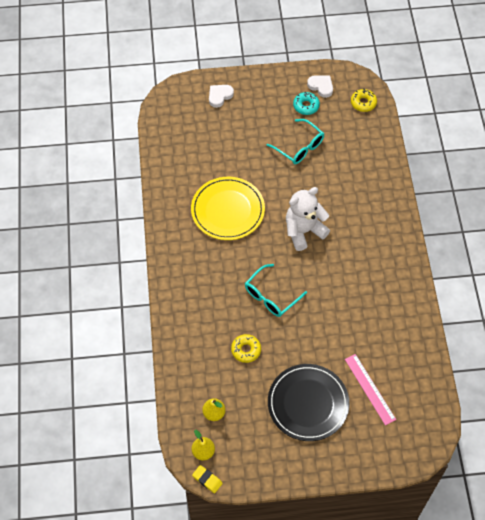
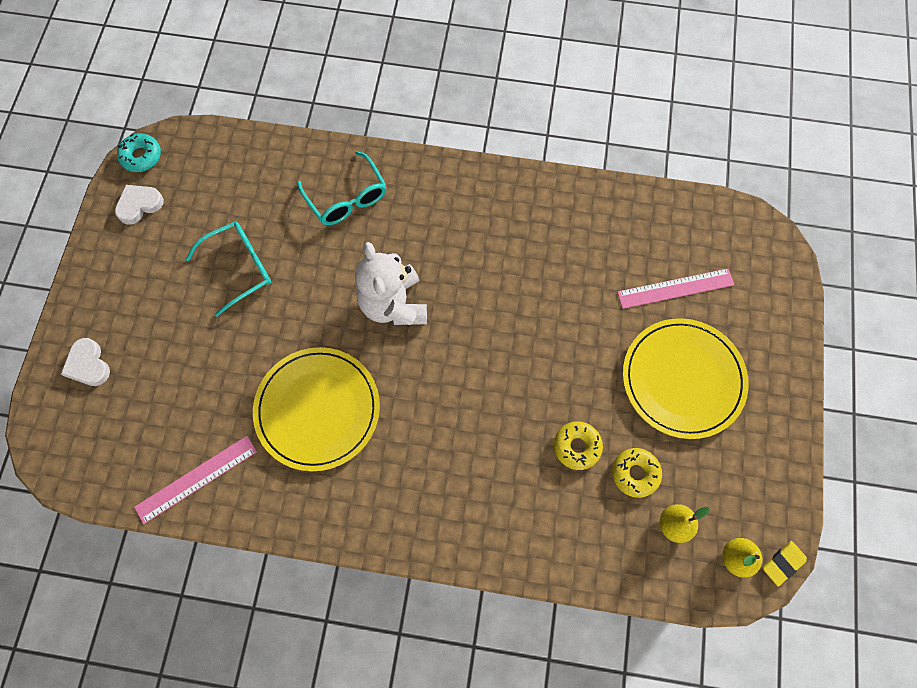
camera: 75 degrees left, 10 degrees up
(173, 165) = (196, 479): none -> pink ruler
(271, 296) = (493, 384): turquoise glasses -> turquoise glasses (347, 198)
(306, 106) = (166, 237): turquoise donut -> turquoise donut (141, 156)
(308, 403) = (683, 379): black plate -> yellow plate
(363, 103) = (195, 155): yellow donut -> yellow donut (635, 473)

